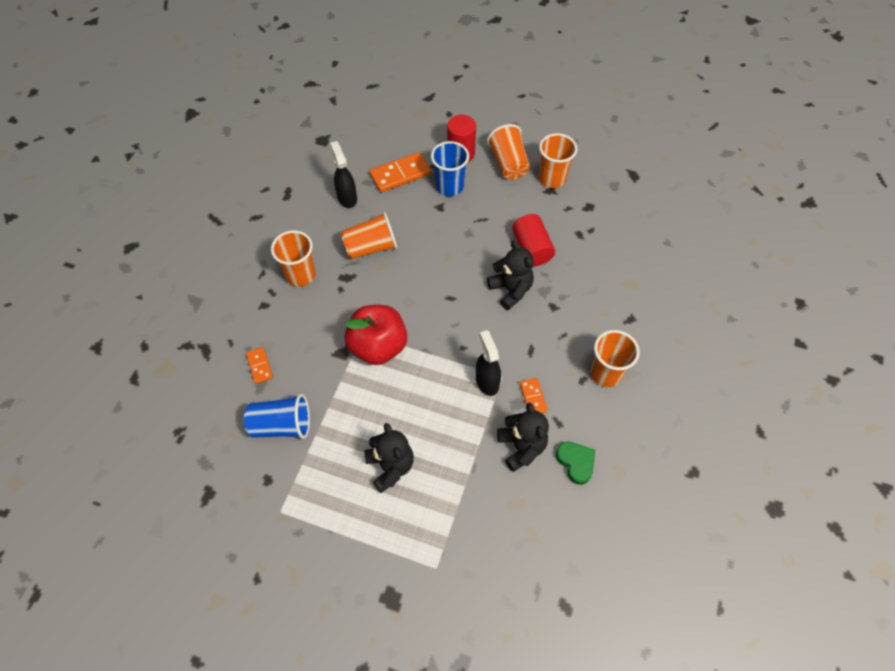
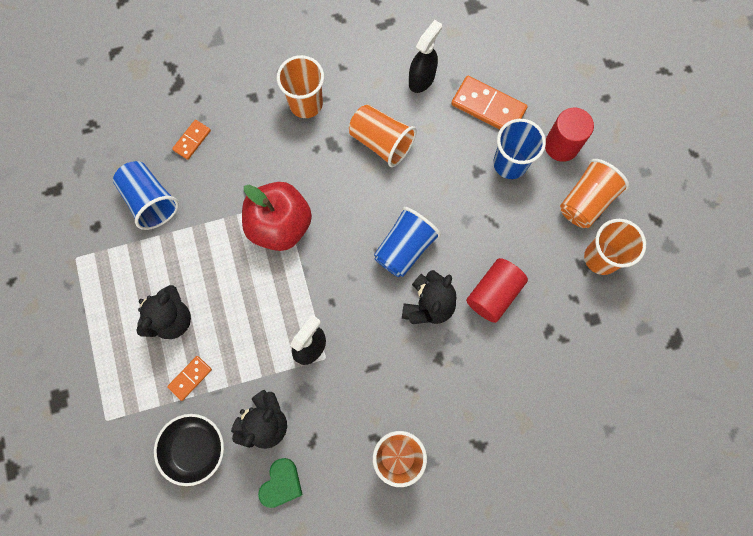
camera: 55 degrees right, 15 degrees up
(459, 279) = (405, 248): none -> blue cup
(507, 510) = (194, 449): none -> black bowl
(533, 397) = (323, 402): orange domino -> orange domino (190, 378)

